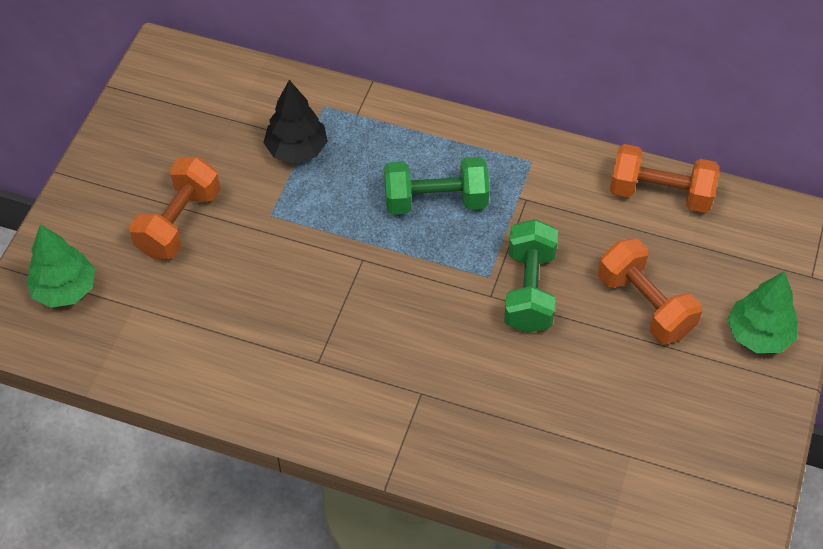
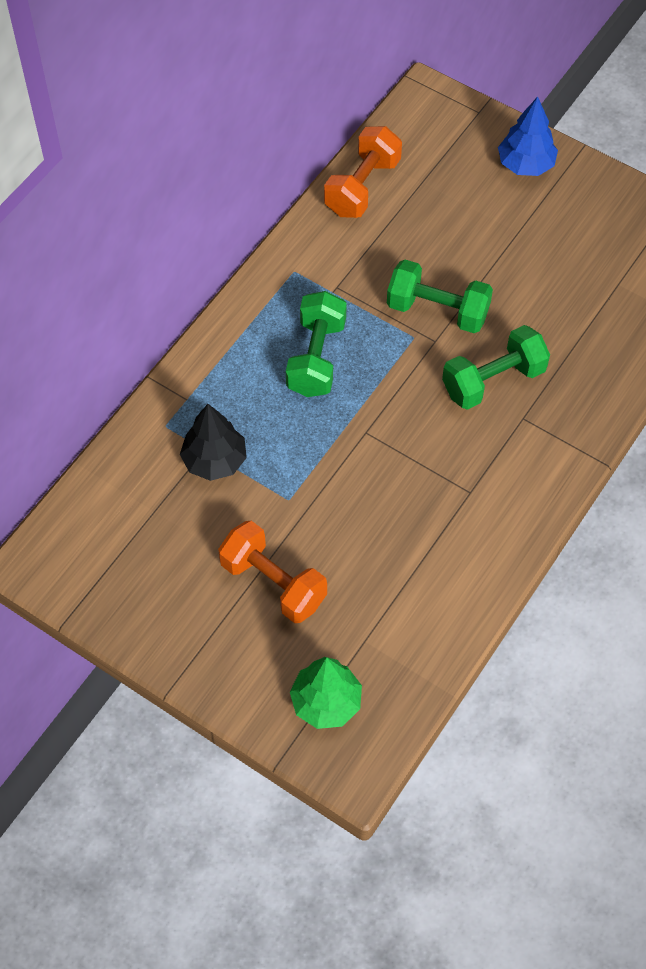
camera: 75 degrees left, 5 degrees up
(458, 357) = (493, 380): none -> green dumbbell
(645, 305) = (475, 232): orange dumbbell -> none
(758, 334) = (525, 164): green tree -> blue tree

